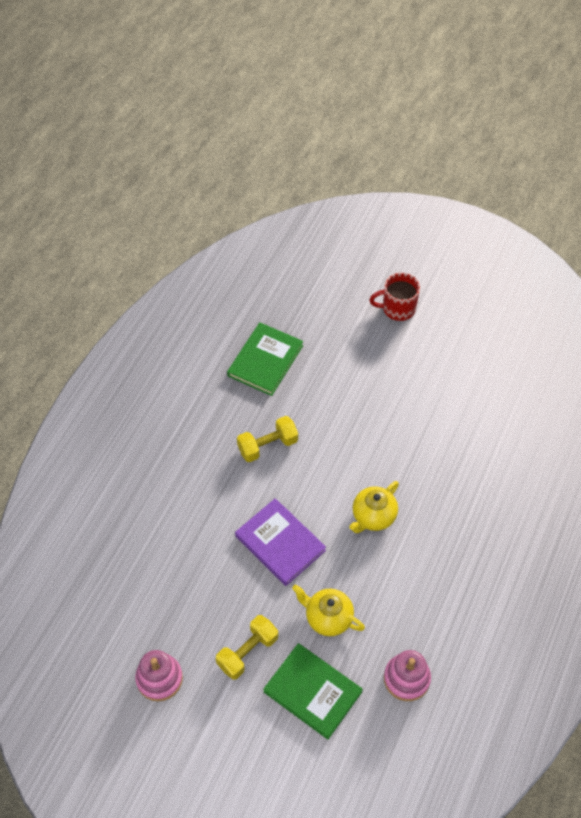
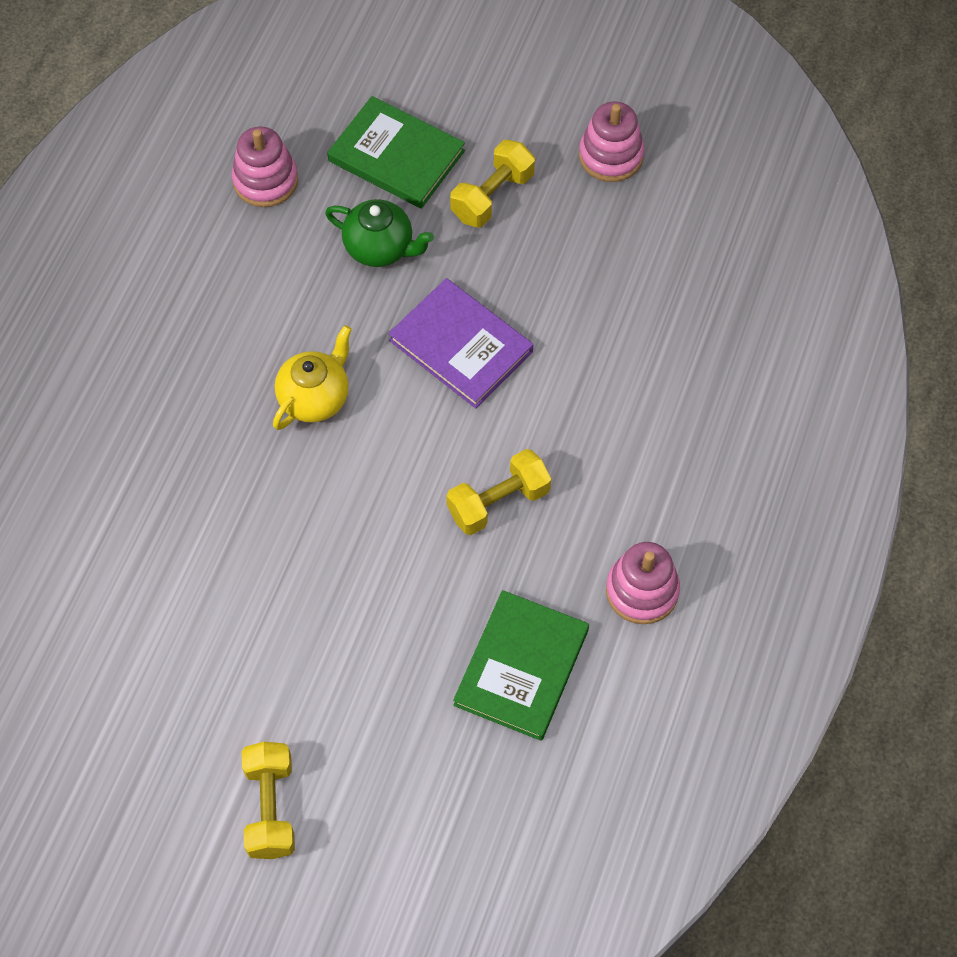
camera: 175 degrees right, 5 degrees up
(194, 393) = (642, 591): none -> pink stacking toy
(327, 617) = (380, 248): yellow teapot -> green teapot
(397, 308) = (270, 807): red mug -> yellow dumbbell

